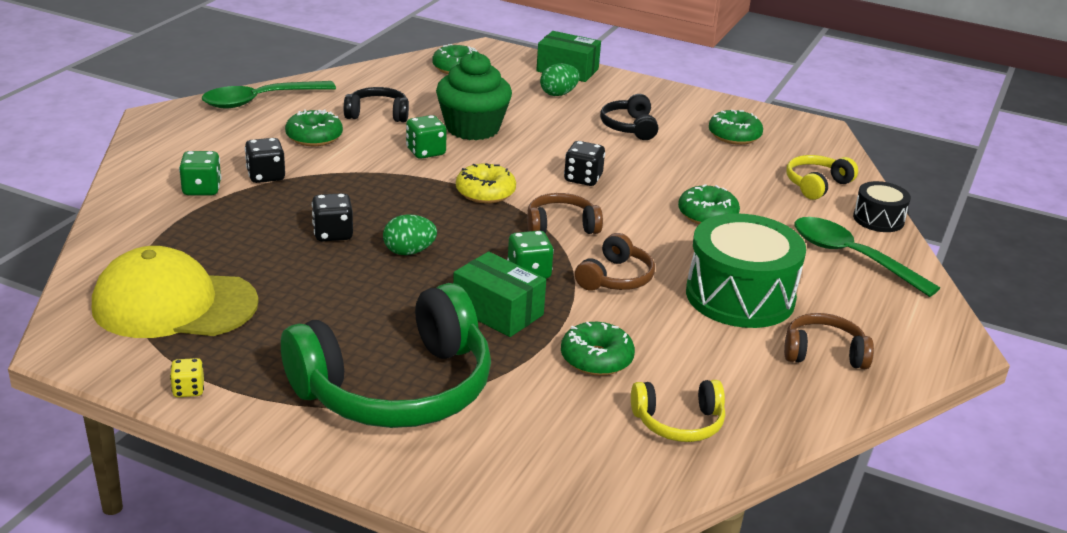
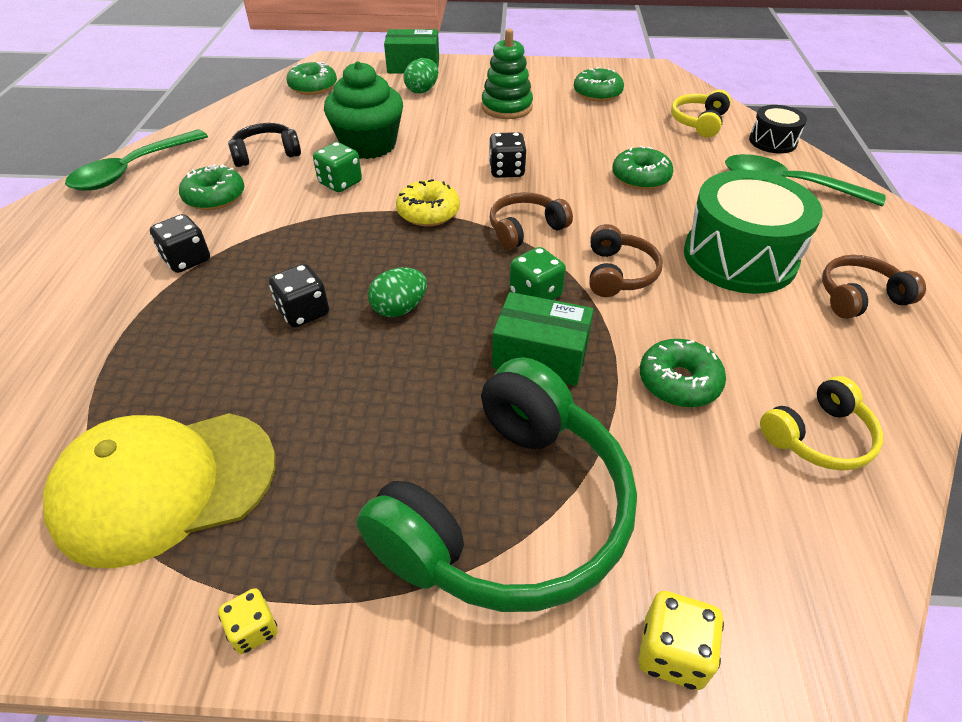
camera: 20 degrees left, 15 degrees up
(202, 189) = (120, 299): green dice -> none
(448, 487) = (672, 652): none -> yellow dice
(629, 127) = (506, 107): black headphones -> green stacking toy

